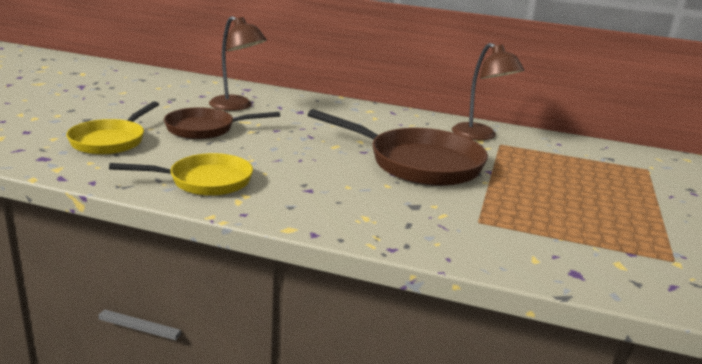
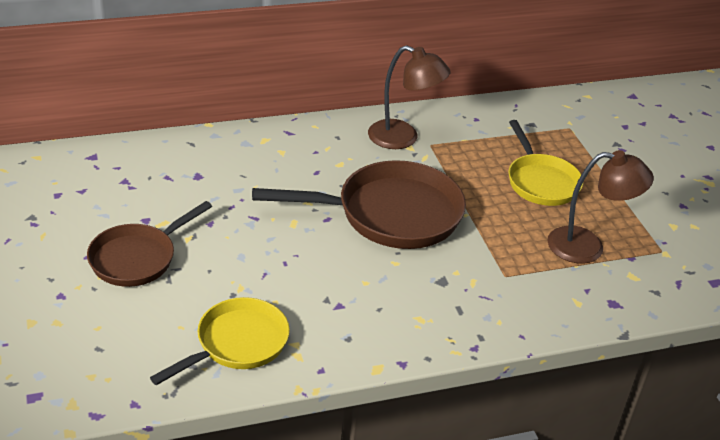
camera: 35 degrees left, 15 degrees up
(111, 141) = (65, 330): yellow pan -> yellow pan (541, 182)
(236, 106) = (121, 198): brown lamp -> brown lamp (588, 247)

